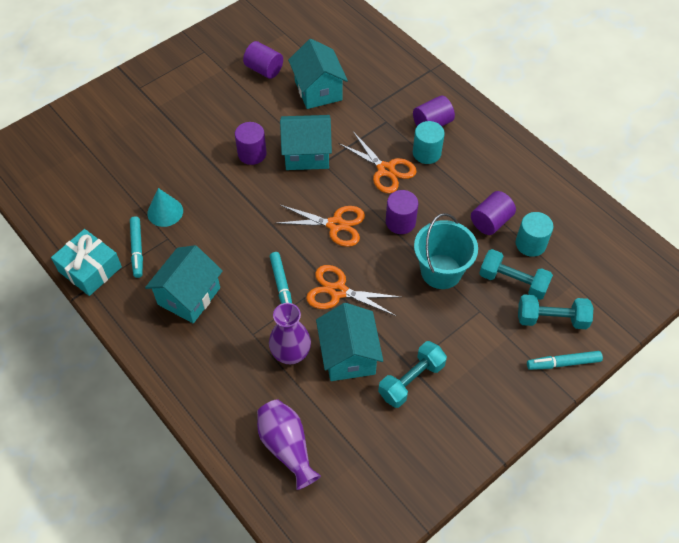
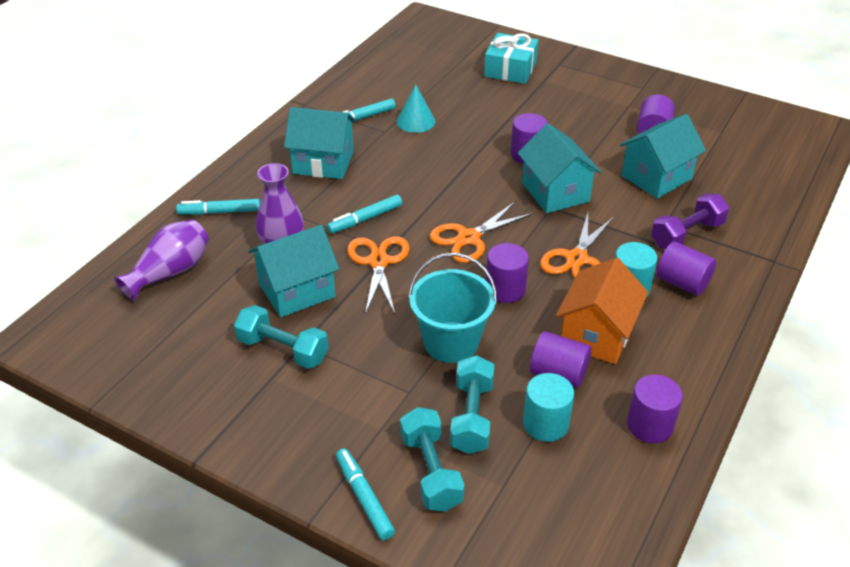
camera: 70 degrees right, 15 degrees down
(90, 269) = (326, 99): turquoise gift -> turquoise gift (510, 69)
(221, 392) = (219, 212): none -> turquoise marker
(335, 225) = (469, 238): orange scissors -> orange scissors turned 60 degrees clockwise
(386, 101) = (686, 234): none -> purple dumbbell
(463, 188) = (597, 334): none -> orange house
(547, 192) = (650, 425): none -> purple cylinder

